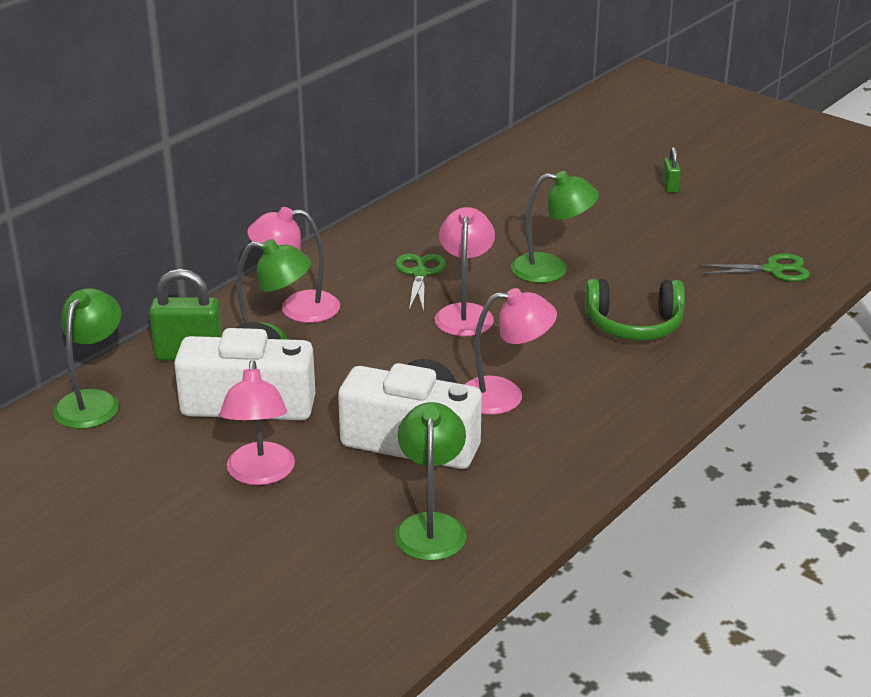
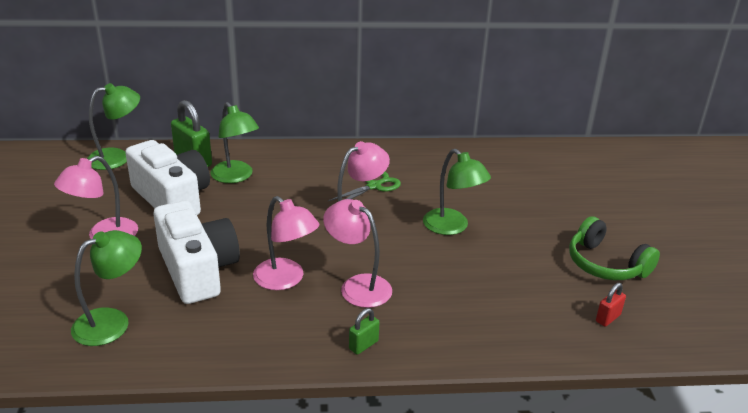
camera: 45 degrees right, 0 degrees up
(297, 308) = (281, 168): pink lamp -> pink lamp (357, 286)
(634, 325) = (439, 290): green headphones -> green headphones (605, 264)
(670, 186) = (630, 222): green padlock -> green padlock (363, 345)
(773, 270) = (608, 318): green scissors -> red padlock

